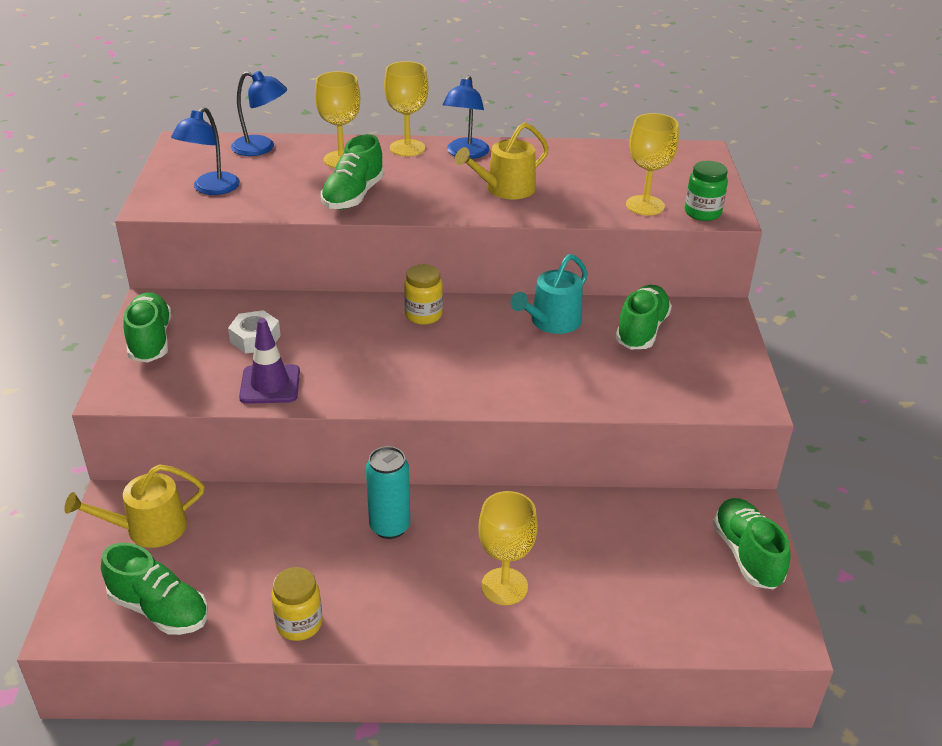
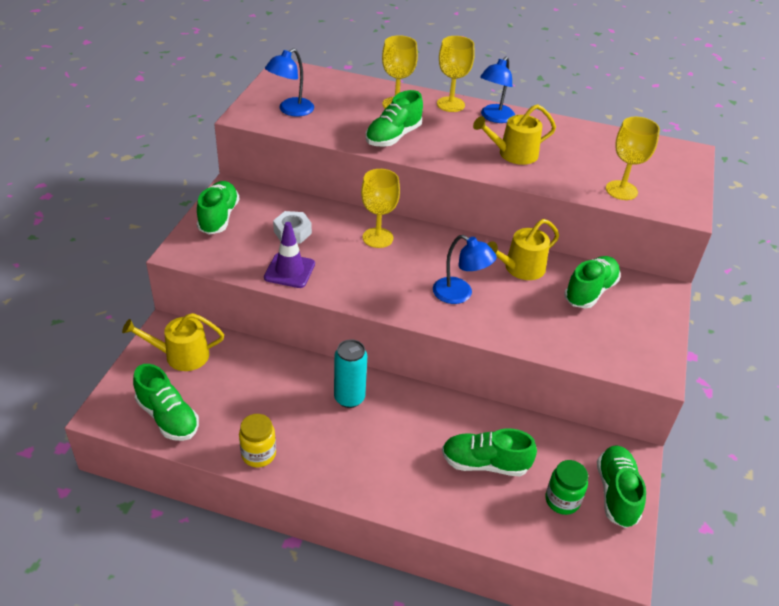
camera: 15 degrees right, 5 degrees up
(261, 148) = (340, 84): blue lamp -> blue lamp (459, 294)
(423, 315) = (423, 241): yellow jar -> none
(504, 586) = (416, 467): yellow goblet -> yellow goblet (377, 238)
(552, 322) = (520, 268): turquoise watering can -> yellow watering can
(584, 561) = (485, 463): none -> green shoe
(702, 213) = (667, 206): green jar -> green jar (562, 500)

